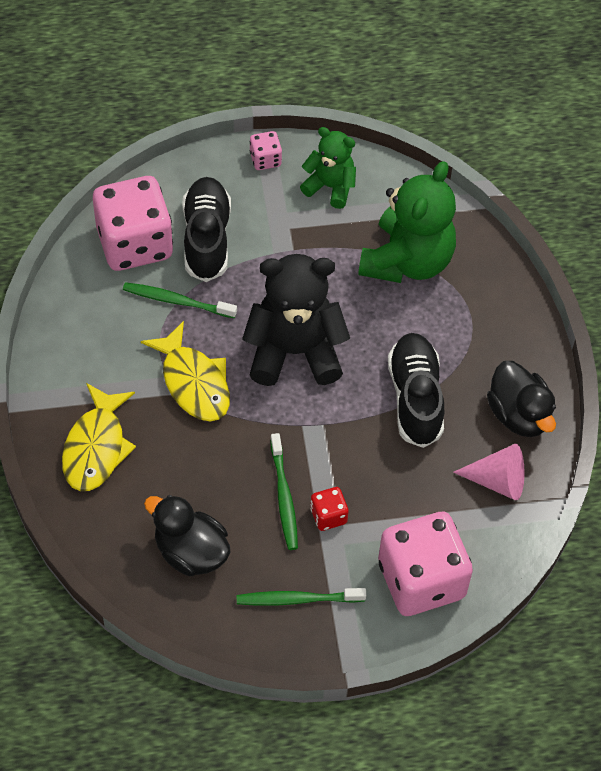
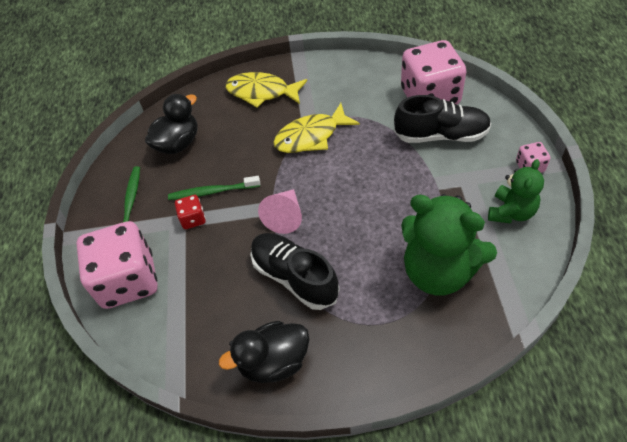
camera: 100 degrees right, 5 degrees down
(176, 301) = (381, 122): green toothbrush -> none
(294, 351) = (339, 193): black teddy bear -> none
(415, 398) = (294, 277): black shoe -> black shoe turned 135 degrees counterclockwise
(497, 481) = (208, 341): pink cone -> pink cone (285, 216)

